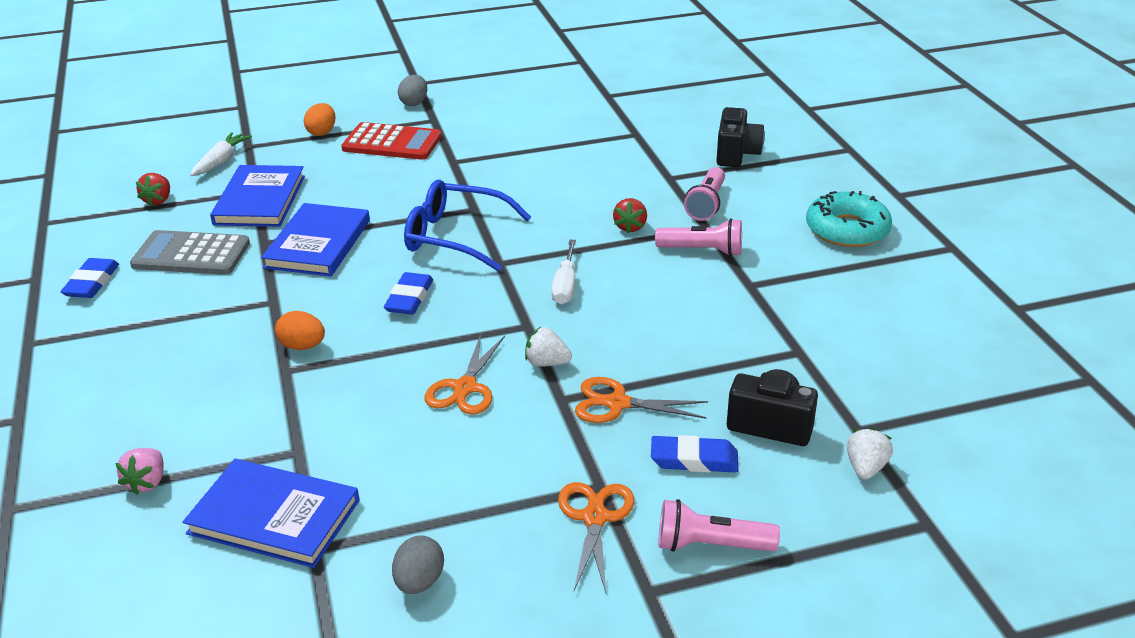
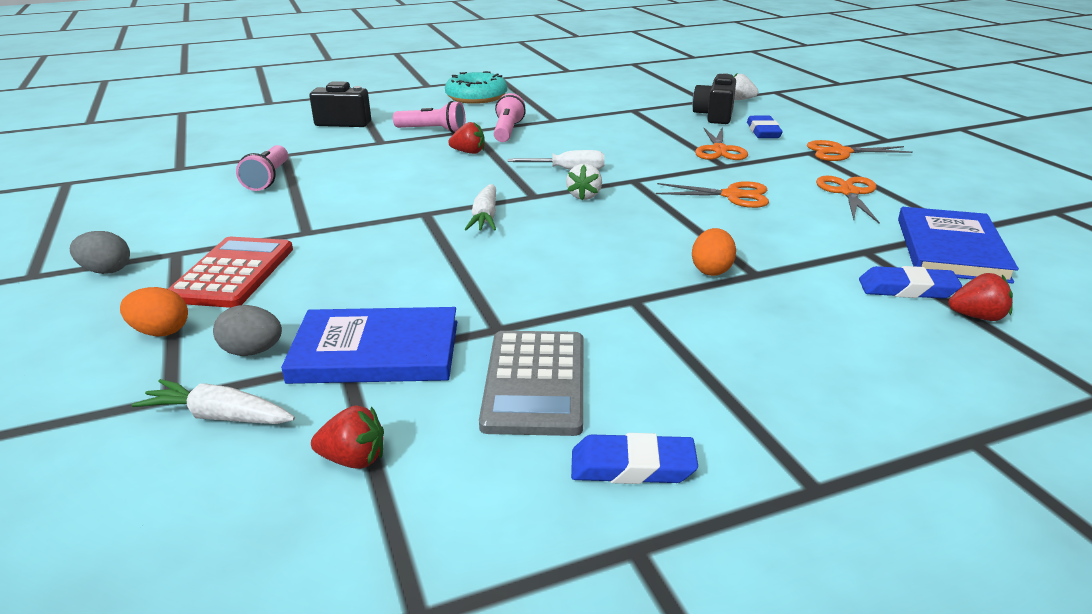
camera: 95 degrees left, 5 degrees down
(147, 482) = (977, 317): pink strawberry -> red strawberry
(318, 244) = (501, 289): blue book -> none
(409, 298) = (606, 228): blue eraser -> blue eraser (907, 289)
(419, 582) = (952, 193): grey egg -> grey egg (252, 352)
(448, 483) = (848, 193): none -> orange scissors
(455, 237) = (485, 217): blue glasses -> white carrot
(546, 363) = (683, 171): white strawberry -> white strawberry (584, 196)
(711, 545) = (835, 128): pink flashlight -> pink flashlight (268, 179)

